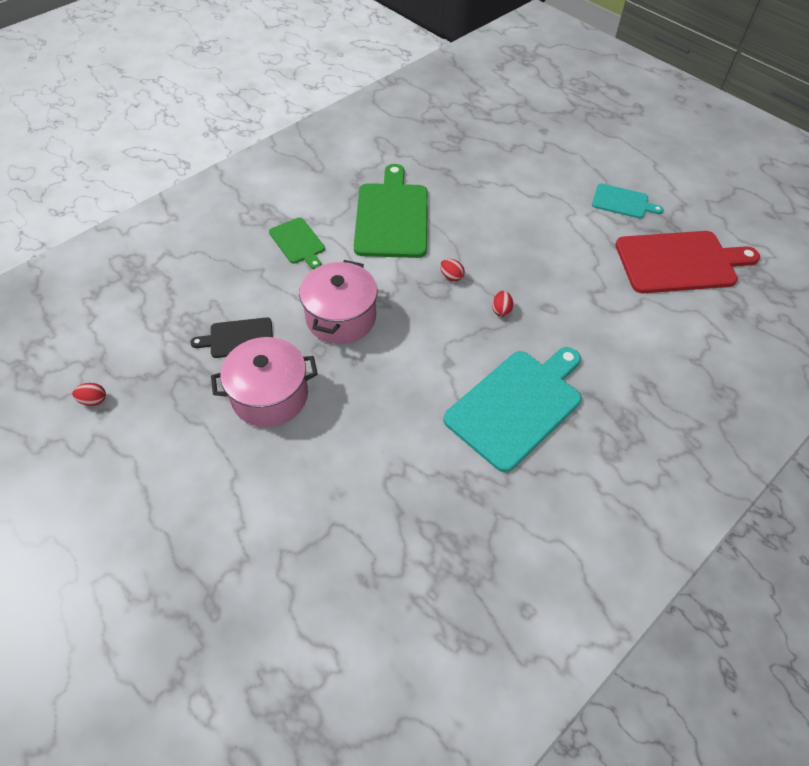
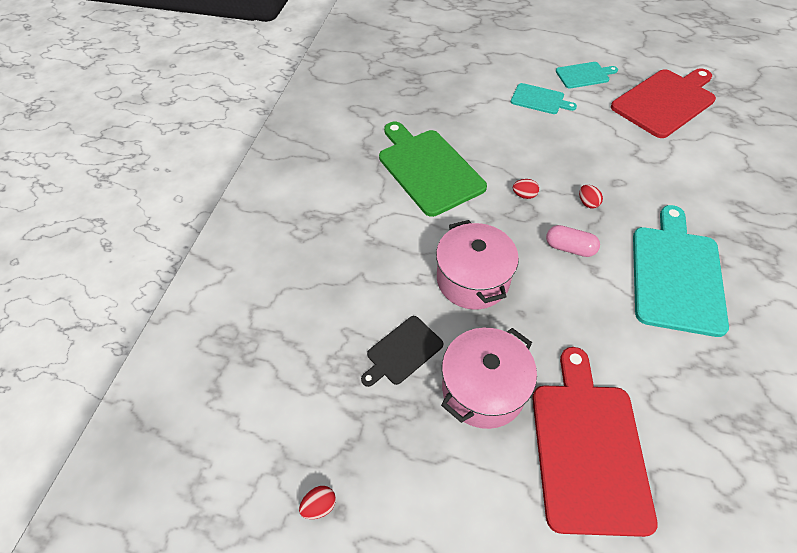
camera: 30 degrees left, 0 degrees up
(298, 242) = (370, 232): green cutting board -> none
(304, 479) = (588, 448): none -> red cutting board
(445, 336) = (569, 248): none -> pink capsule
(553, 204) = (539, 99): none -> turquoise cutting board

